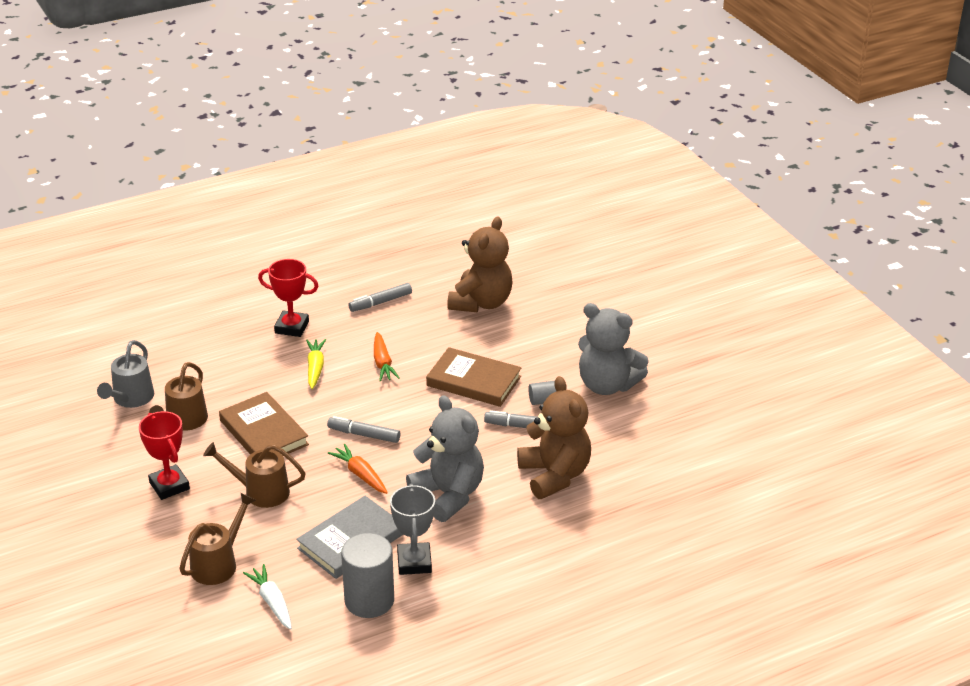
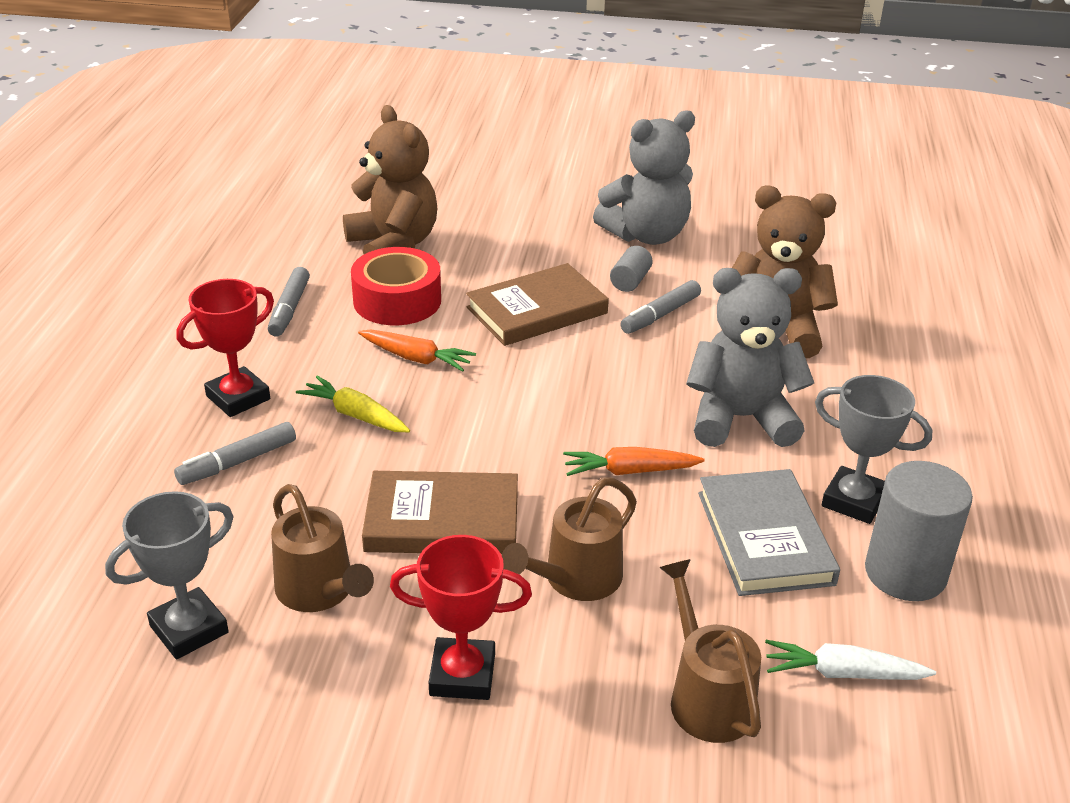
camera: 55 degrees left, 0 degrees up
(130, 399) = (189, 629): grey watering can -> grey trophy
(364, 434) = (548, 434): grey marker -> grey marker (237, 462)
(428, 331) = (397, 301): none -> red tape

